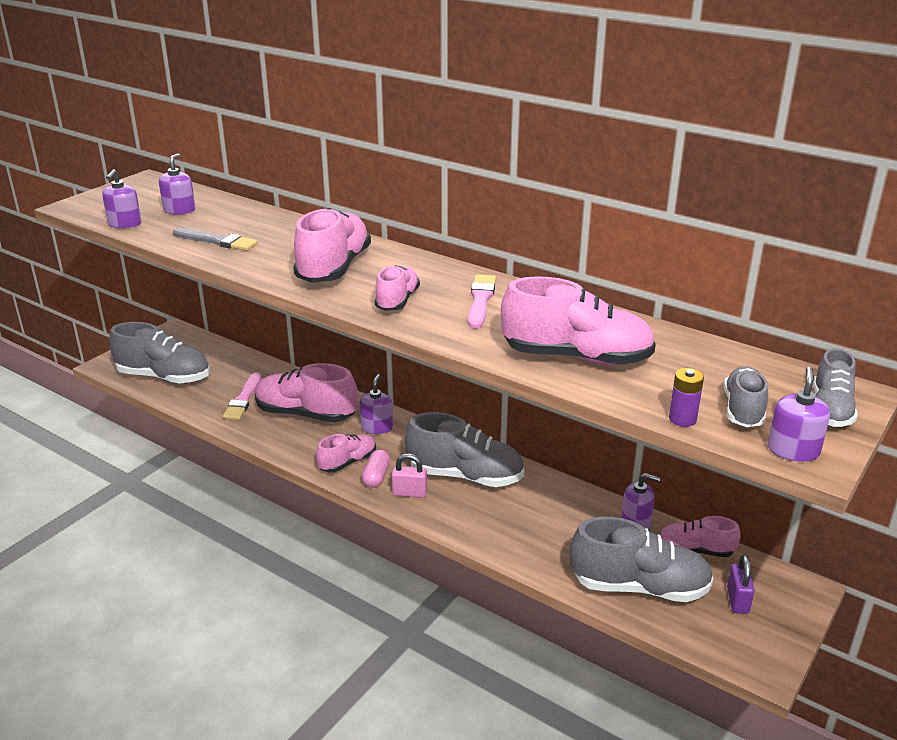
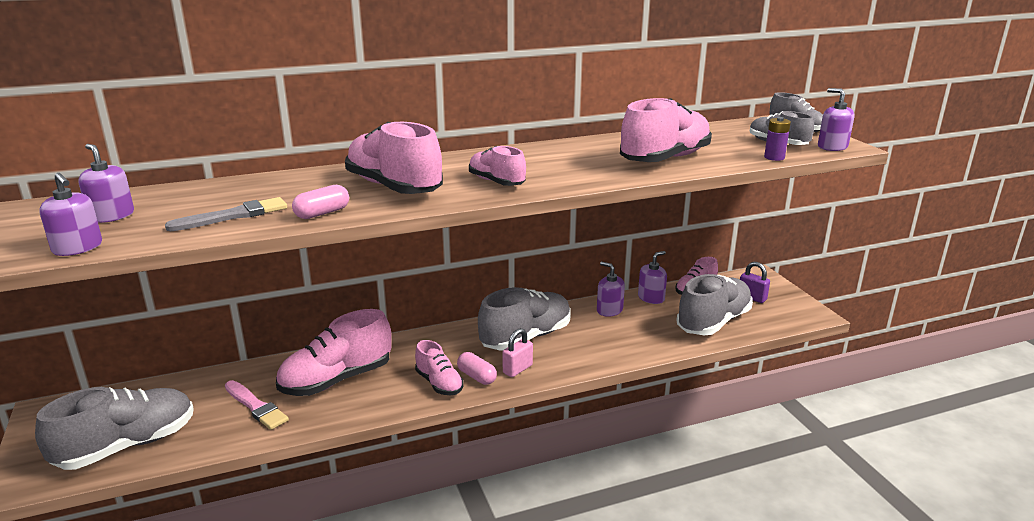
camera: 55 degrees left, 5 degrees down
(252, 265) = (322, 213): none -> pink capsule
(348, 462) = (439, 383): pink shoe -> pink shoe turned 150 degrees clockwise
(377, 427) = (410, 352): purple soap dispenser -> purple soap dispenser (609, 310)
(480, 300) = (540, 160): pink brush -> none

